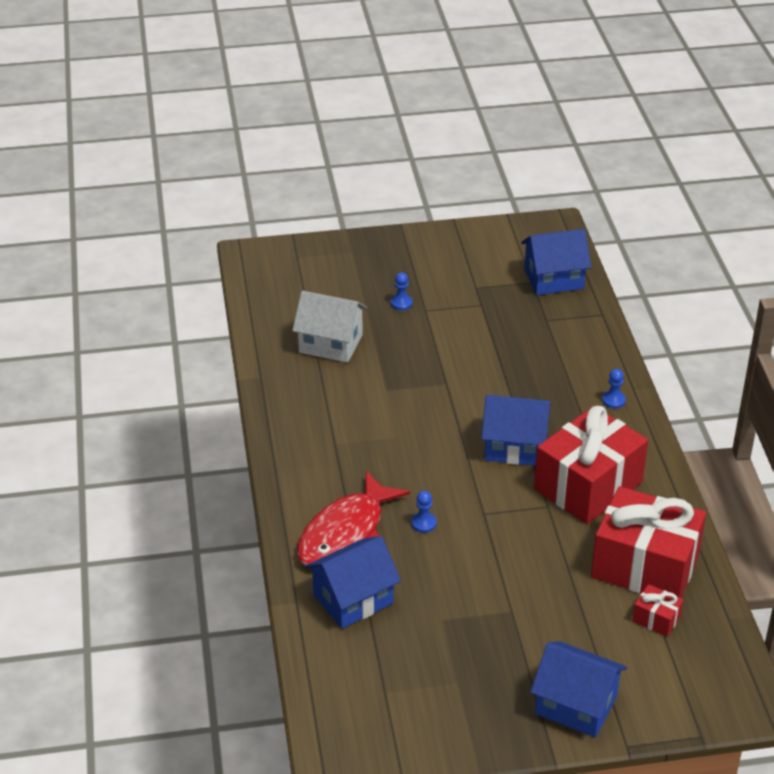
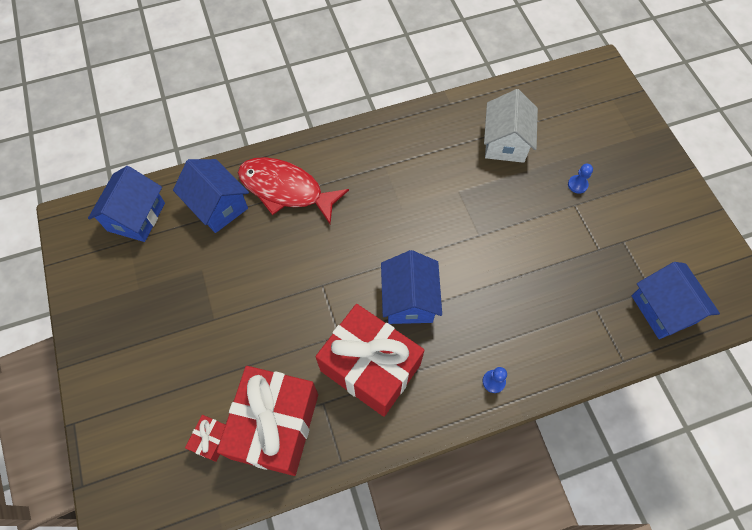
camera: 80 degrees right, 25 degrees up
(423, 523) = (304, 241): blue pawn -> none
(576, 705) = (115, 379): blue house -> blue house (136, 217)

